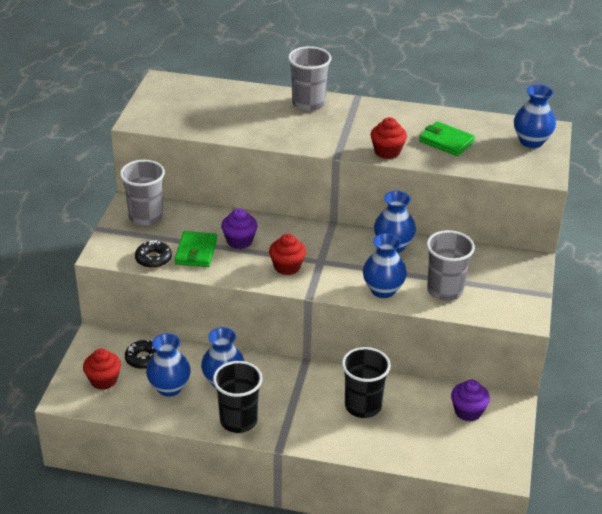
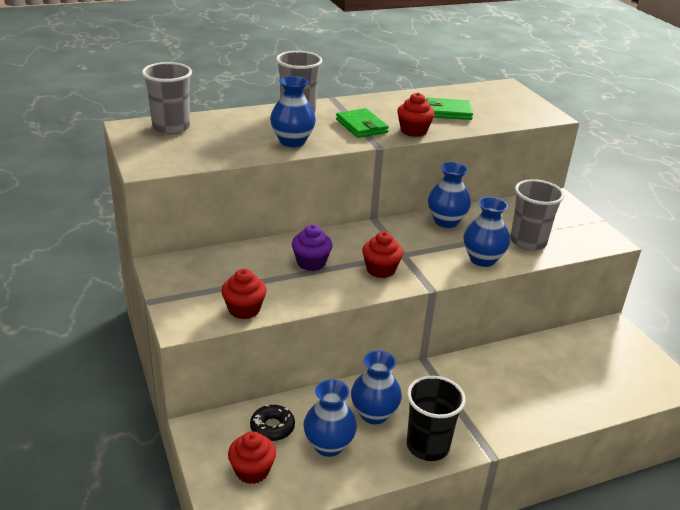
camera: 35 degrees left, 5 degrees down
(146, 216) = (192, 272): grey cup -> grey cup (171, 127)
(153, 259) = (244, 309): black donut -> red cupcake
(196, 252) = (280, 287): green wallet -> green wallet (361, 126)
(363, 406) = (514, 379): black cup -> none
(468, 411) = (593, 346): purple cupcake -> none
(531, 141) = (507, 96): blue vase -> blue vase (292, 141)

